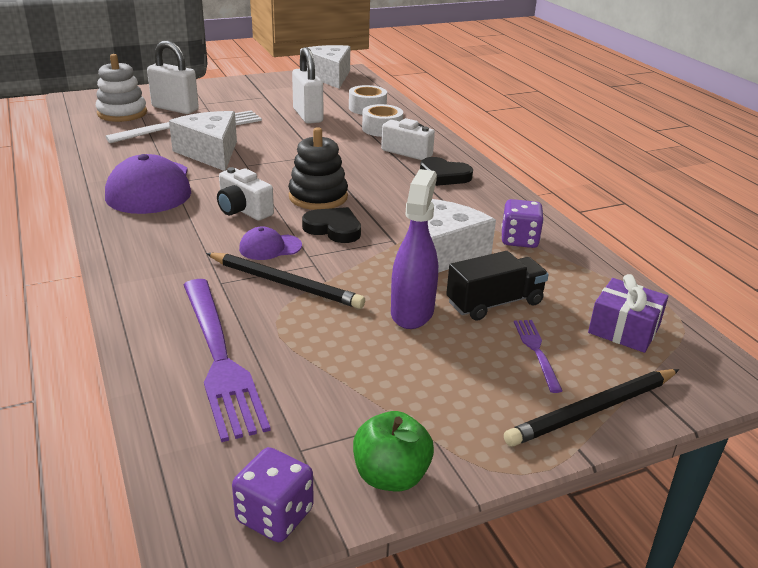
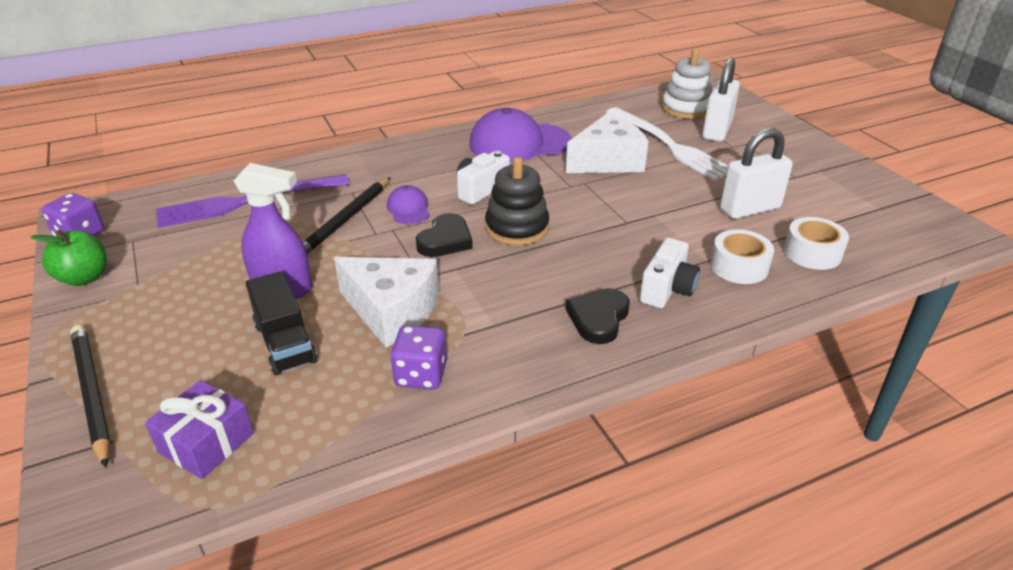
camera: 90 degrees right, 5 degrees up
(329, 76) = (921, 217): white cheese -> none
(536, 351) = (193, 365): purple fork -> none

